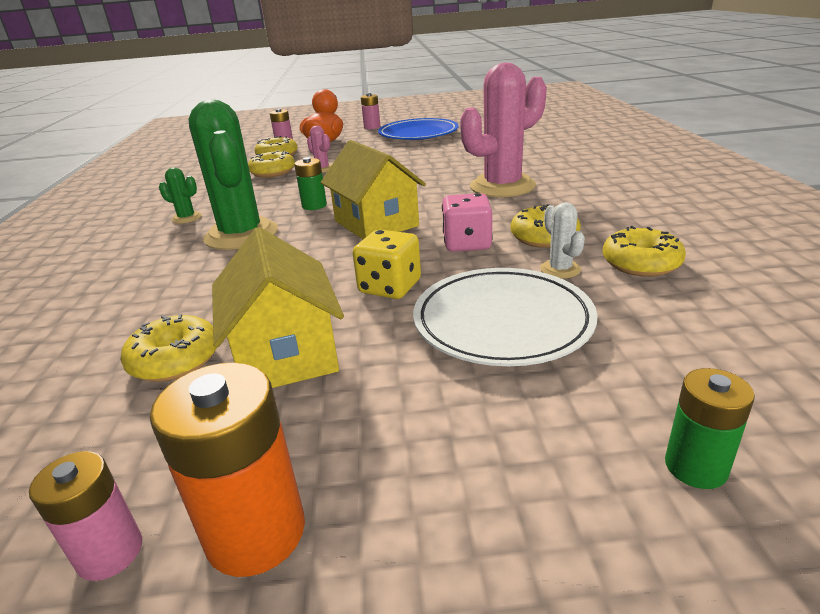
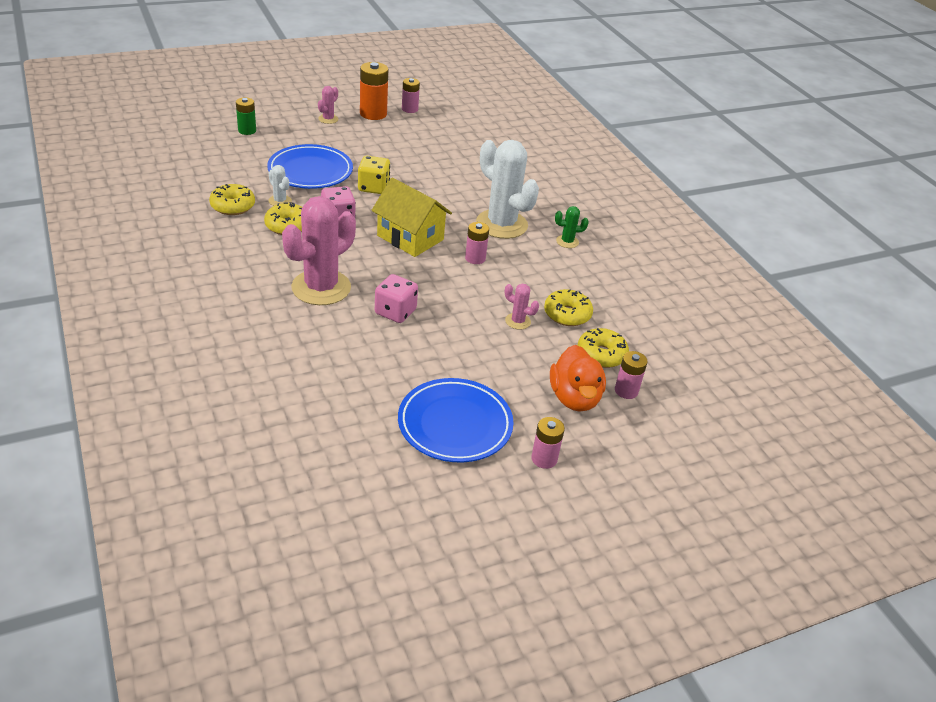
camera: 155 degrees right, 10 degrees up
(175, 360) = (449, 151): yellow donut -> none
(241, 235) = (501, 224): green cactus -> white cactus
(285, 353) = (403, 155): yellow house -> none
(314, 205) = (475, 258): green battery -> pink battery
(423, 511) = (328, 119): none -> pink cactus
(431, 173) = (395, 312): none -> pink dice
(502, 322) = (310, 171): white plate -> blue plate

